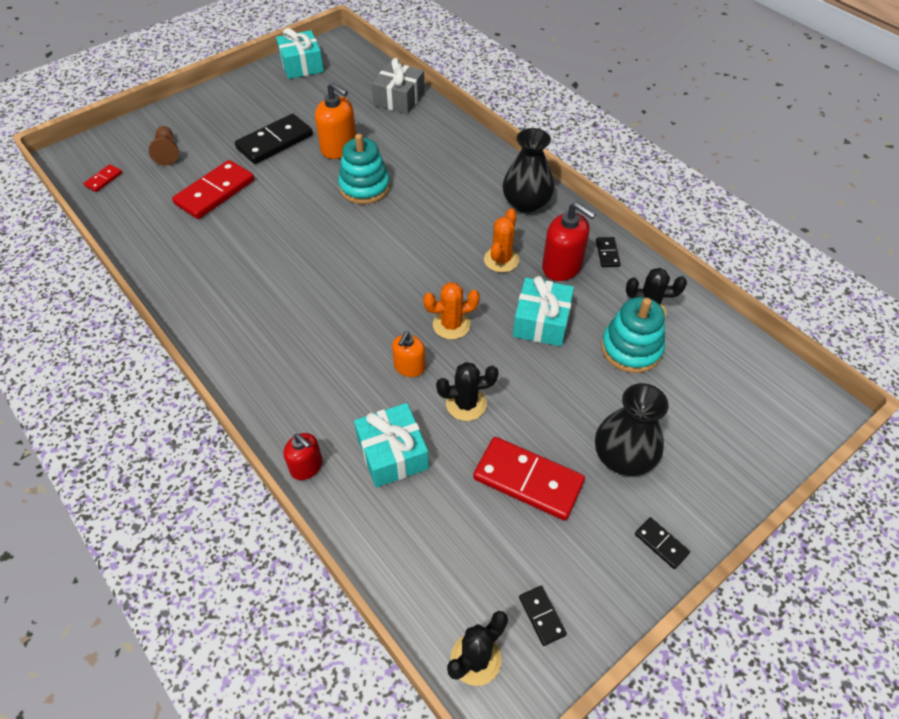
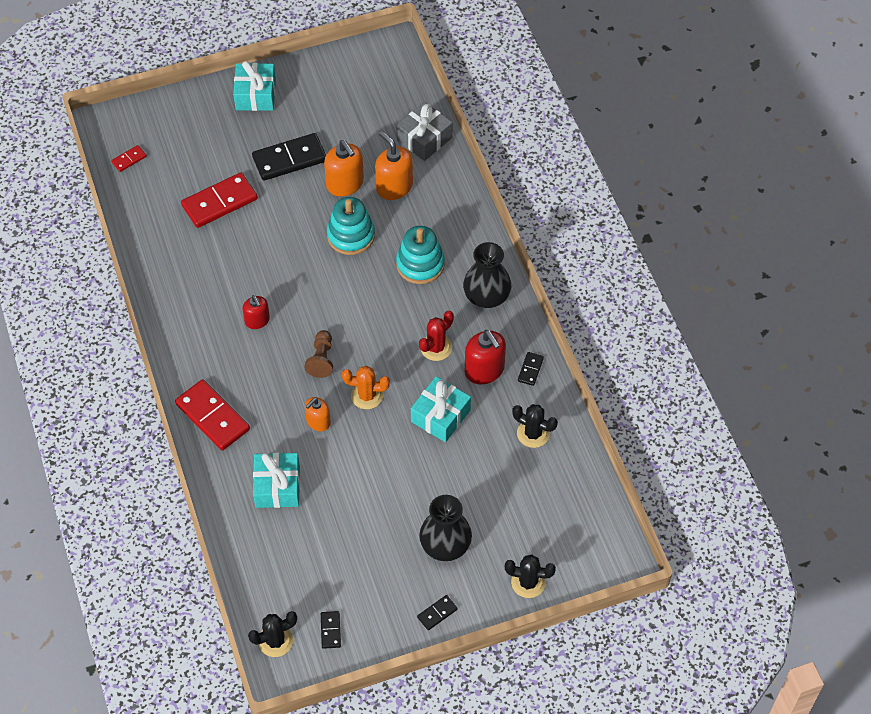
camera: 20 degrees right, 5 degrees up
(167, 152) = (191, 144): brown pawn -> brown pawn (321, 359)
(301, 65) = (347, 67): turquoise gift -> turquoise gift (255, 95)
(306, 466) = (212, 476): red soap dispenser -> red soap dispenser (257, 320)
(389, 139) = (394, 187): none -> orange soap dispenser
(466, 404) = (348, 466): black cactus -> black cactus (528, 582)
(501, 260) = (436, 347): orange cactus -> red cactus
(528, 480) = (366, 538): red domino -> red domino (213, 417)
(631, 349) = (500, 462): turquoise stacking toy -> turquoise stacking toy (420, 264)
(661, 544) = (437, 613): black domino -> black domino turned 75 degrees clockwise

